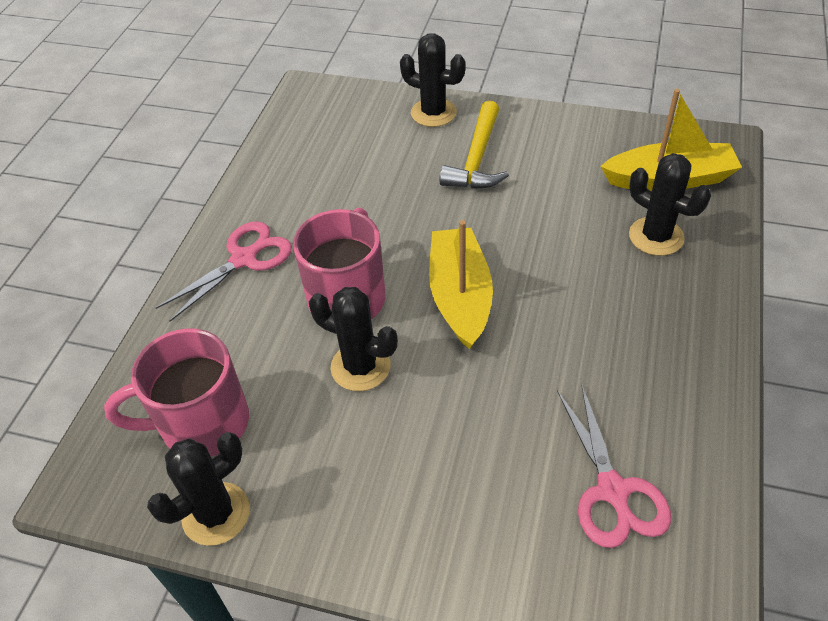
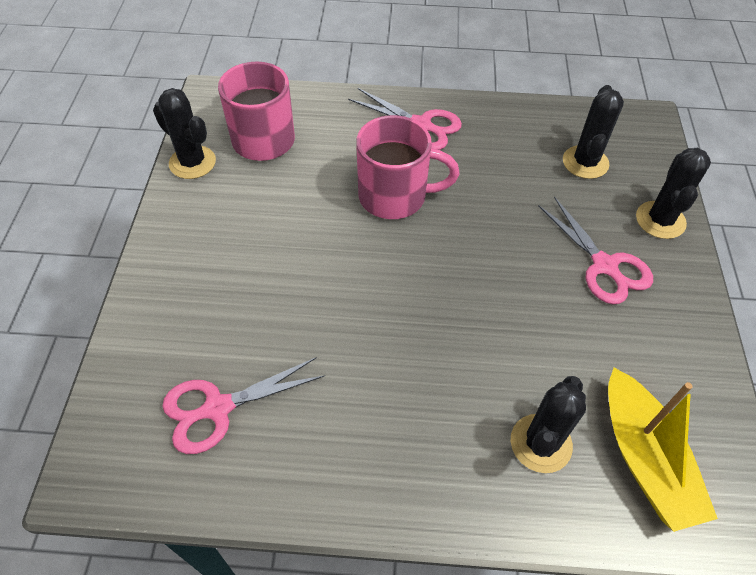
camera: 75 degrees right, 5 degrees up
(360, 367) = (324, 217): black cactus -> black cactus (585, 162)
(460, 296) = (413, 273): yellow boat -> none
(477, 158) = (604, 265): yellow hammer -> pink scissors

